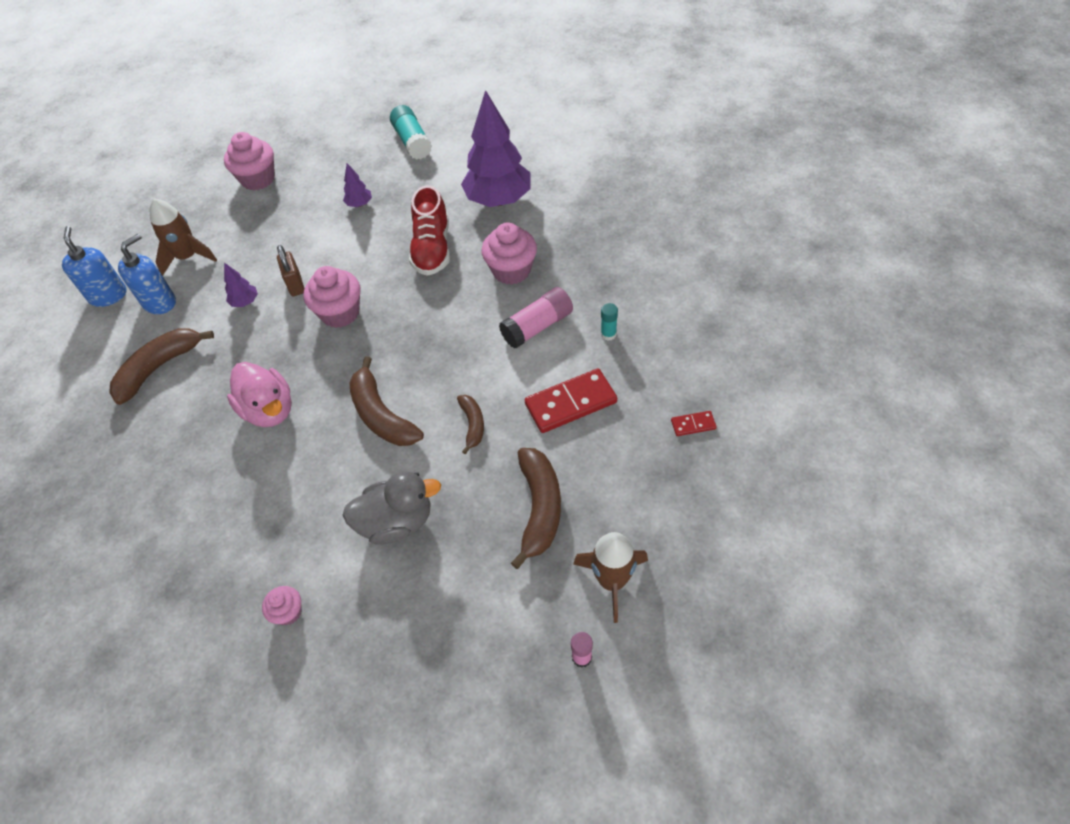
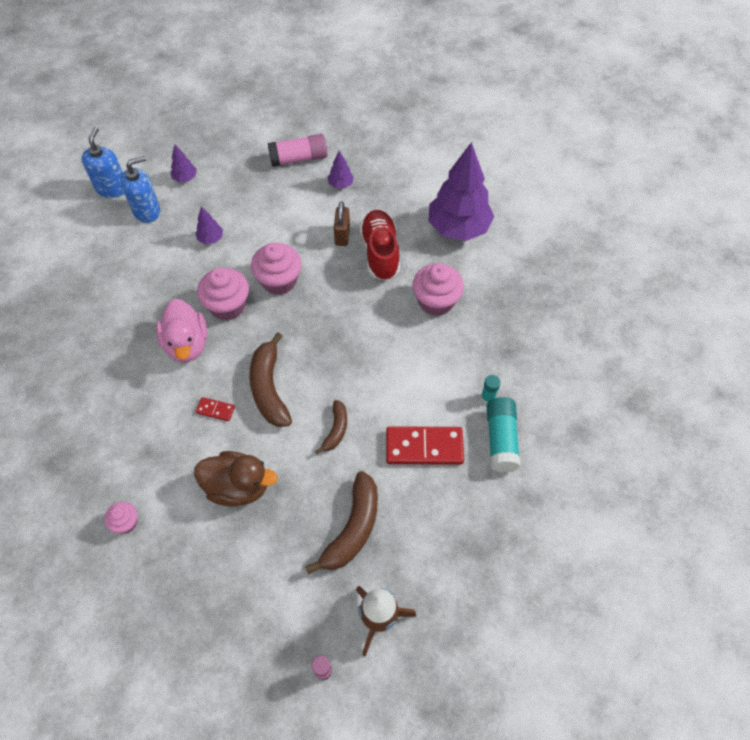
camera: 20 degrees right, 5 degrees up
(159, 368) = (122, 270): brown banana -> none
(188, 257) = (185, 178): brown rocket -> purple tree
(258, 179) = (270, 126): pink cupcake -> pink cupcake (227, 306)
(295, 285) = (256, 239): brown padlock -> brown padlock (342, 235)
(396, 522) = (238, 487): grey duck -> brown duck
(412, 142) = (412, 140): turquoise glue stick -> turquoise glue stick (501, 439)
(432, 249) = (380, 253): red shoe -> red shoe turned 150 degrees clockwise
(537, 326) = (431, 364): pink glue stick -> pink glue stick (299, 158)
(693, 424) = (516, 514): red domino -> red domino (215, 410)

